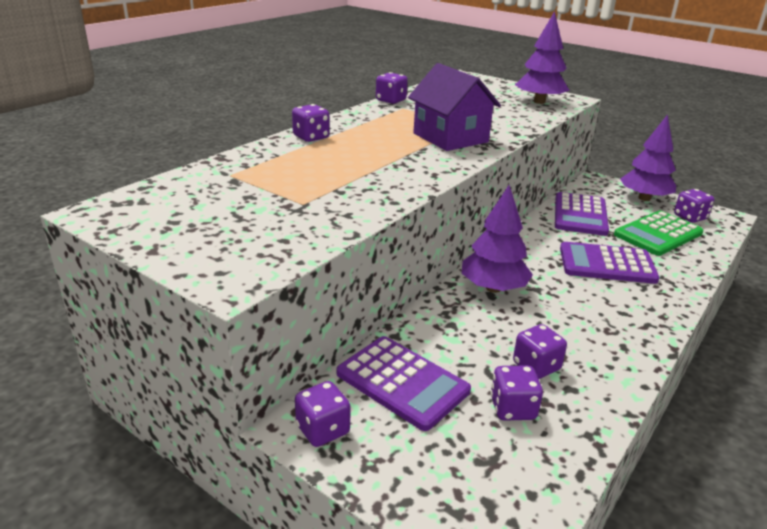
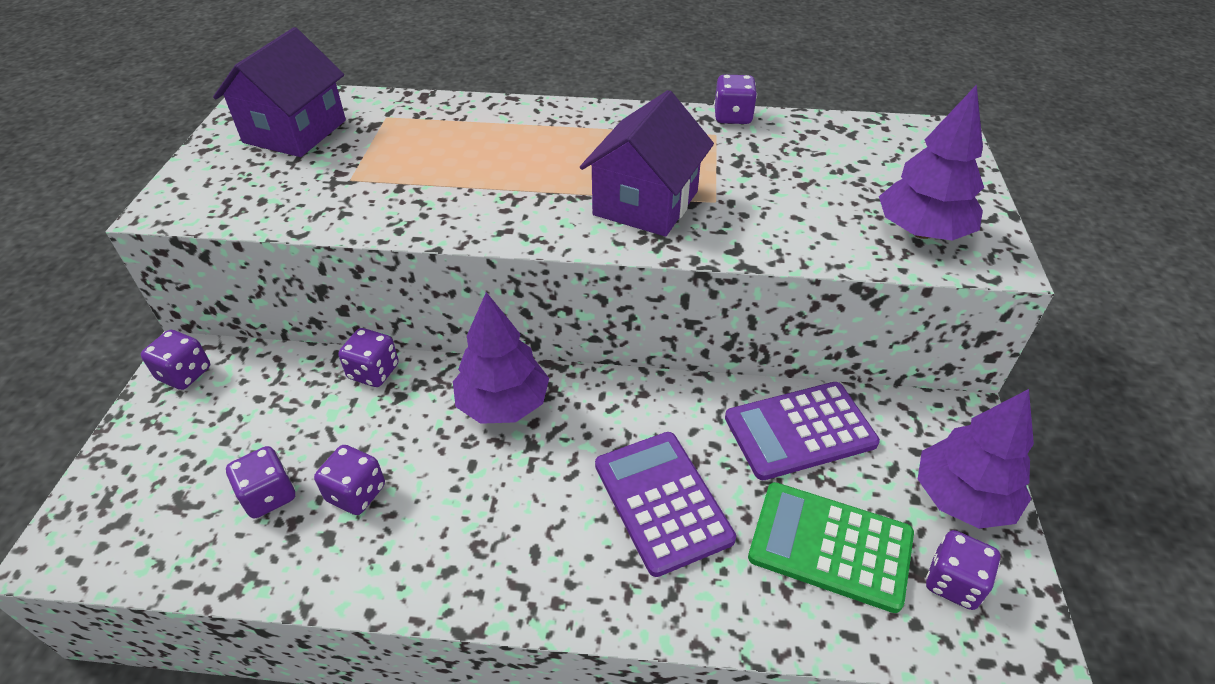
camera: 60 degrees right, 15 degrees up
(192, 209) = (295, 131): none -> purple house
(311, 137) = (534, 117): purple dice -> purple dice (373, 372)
(402, 382) = (275, 397): purple calculator -> none

